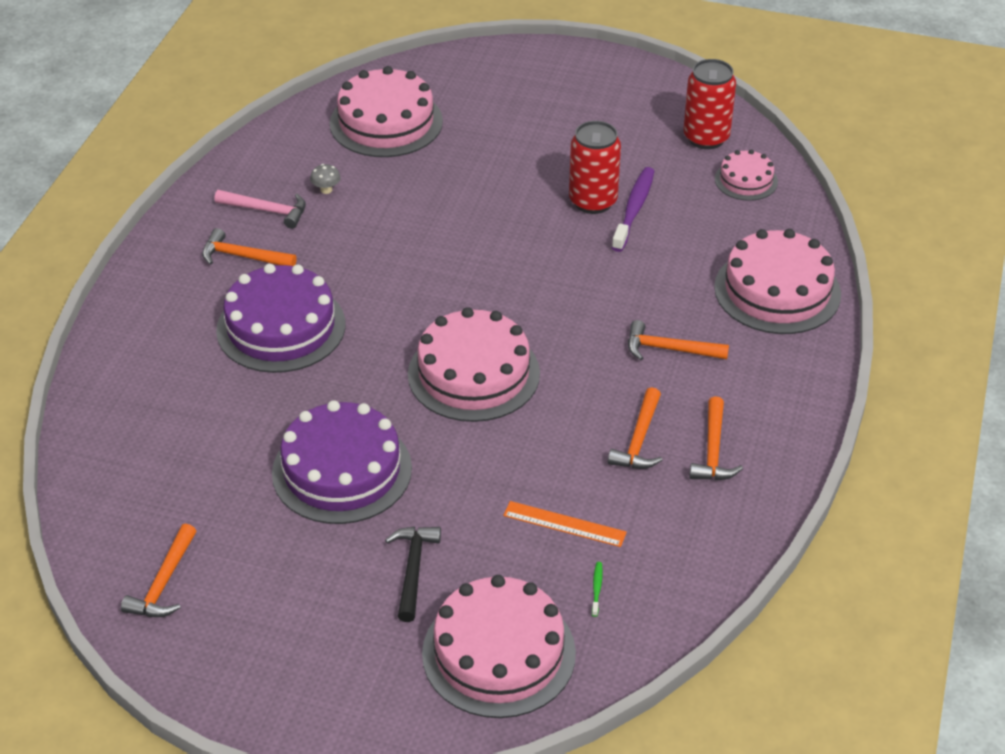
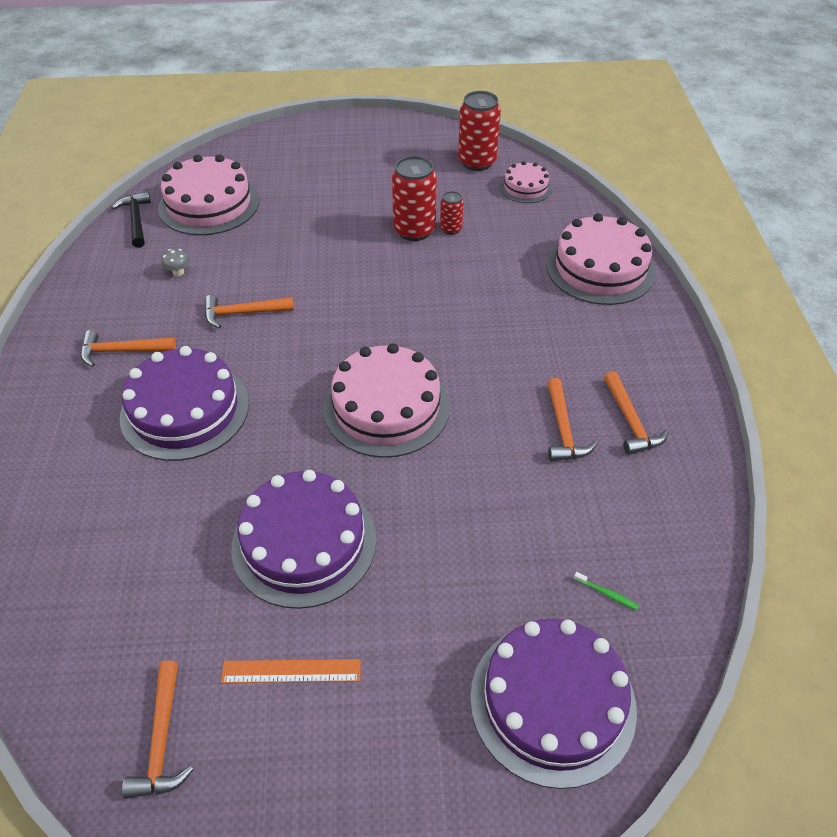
camera: 20 degrees left, 5 degrees up
(267, 211) = (130, 303): pink hammer -> none
(413, 569) = (422, 632): black hammer -> black hammer (136, 220)
(498, 653) = (552, 702): pink cake -> purple cake
(564, 524) = (542, 534): orange ruler -> orange ruler (291, 671)
(597, 588) = (607, 594): green toothbrush -> green toothbrush turned 135 degrees clockwise
(634, 209) = (451, 229): purple toothbrush -> red can
(669, 349) = (543, 339): orange hammer -> orange hammer (243, 313)

